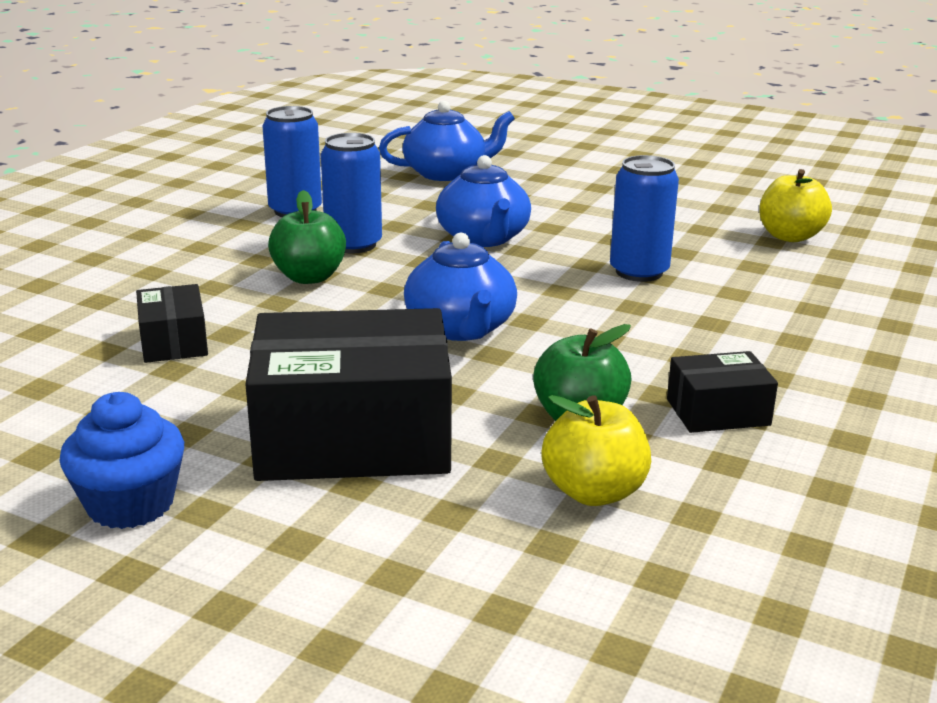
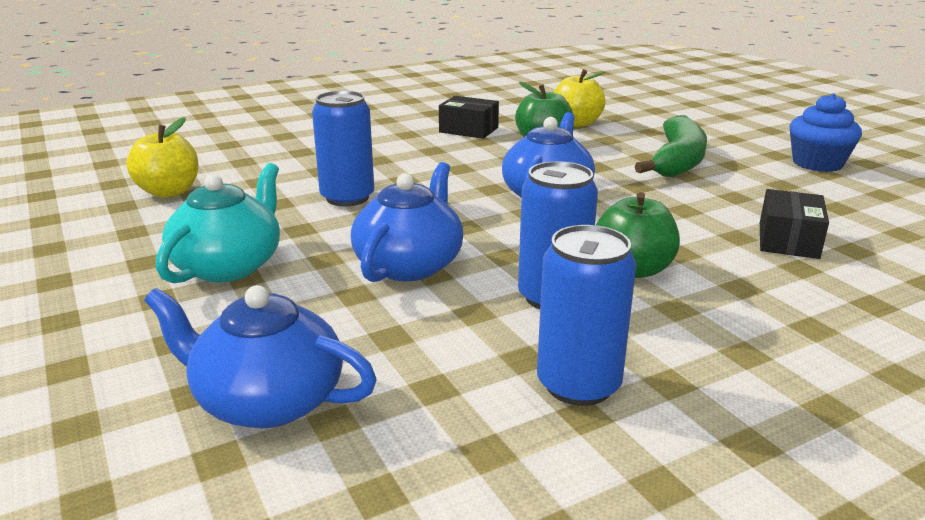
camera: 145 degrees left, 0 degrees up
(353, 437) = (678, 161): black box -> green banana
(601, 208) = (229, 265): none -> turquoise teapot

